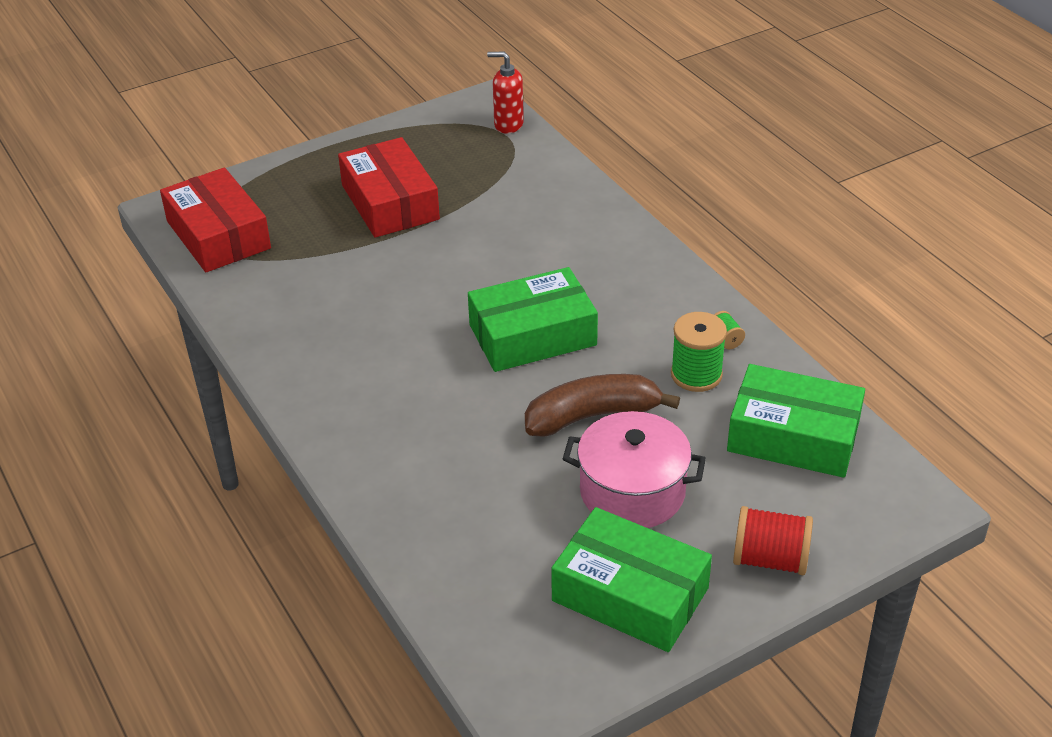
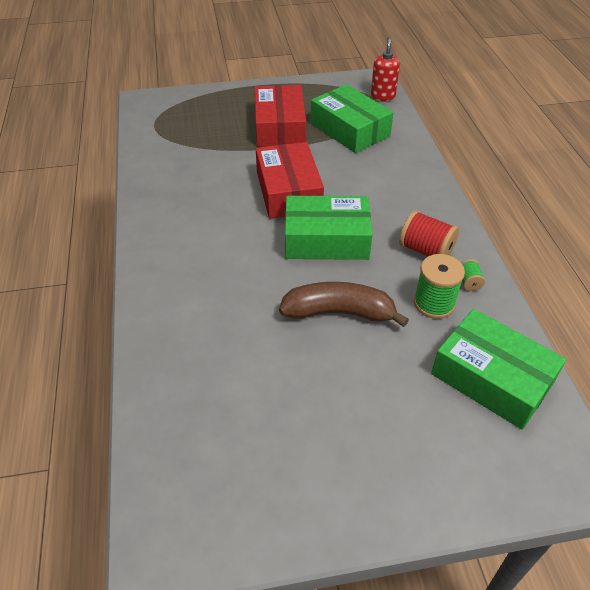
camera: 20 degrees right, 5 degrees up
(218, 235) = (163, 122): red box -> red box (288, 191)
(508, 125) = (383, 96): red soap dispenser -> red soap dispenser turned 60 degrees clockwise
(630, 594) = (294, 476): green box -> green box (349, 129)
(632, 492) = (339, 384): pink pot -> none
(770, 559) = (426, 485): red spool -> red spool (425, 250)

